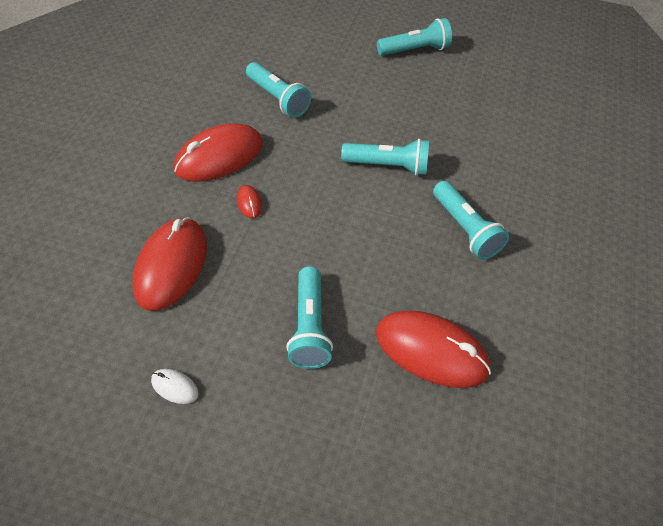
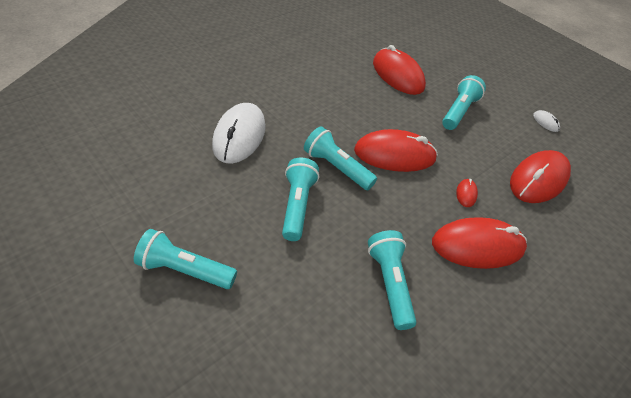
camera: 150 degrees left, 5 degrees down
(345, 210) = (394, 155): none -> red mouse
(464, 229) = (322, 108): turquoise flashlight -> turquoise flashlight (297, 205)
(497, 151) = (239, 136): none -> white mouse

